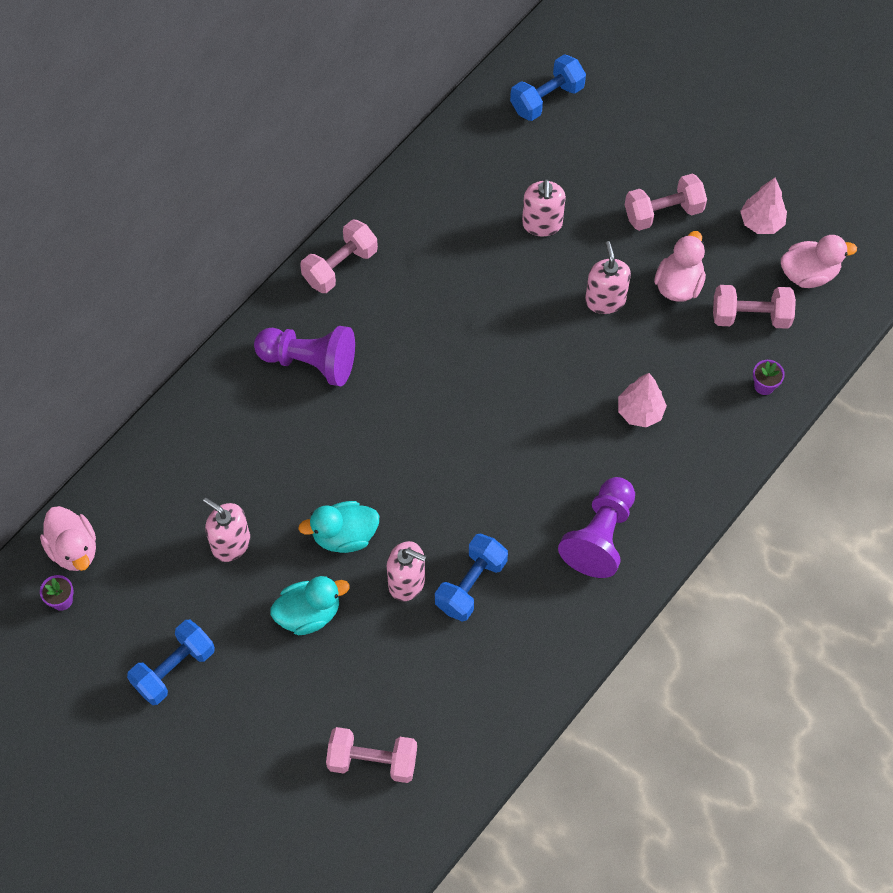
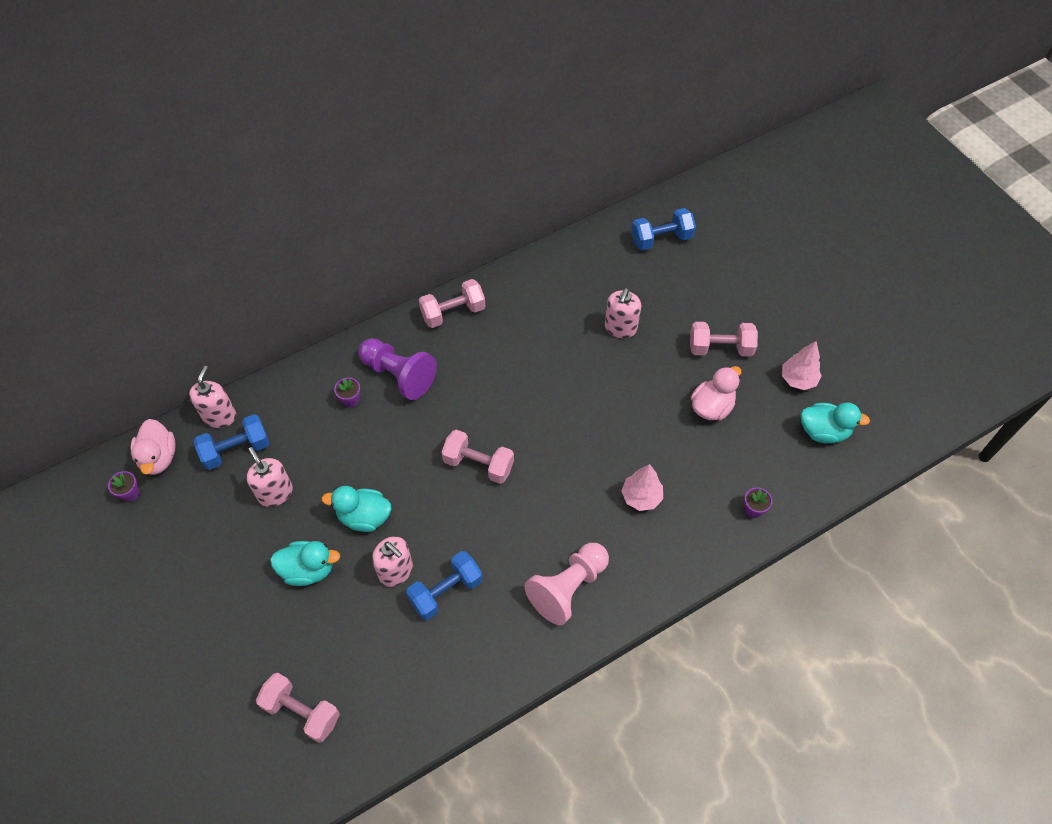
camera: 20 degrees right, 5 degrees down
(174, 668) = (185, 577): blue dumbbell -> blue dumbbell (236, 450)
(267, 409) = (350, 400): none -> purple flower pot
(600, 536) = (568, 588): purple pawn -> pink pawn
(605, 300) = (647, 400): pink soap dispenser -> pink soap dispenser (219, 416)
(750, 316) = (762, 450): pink dumbbell -> pink dumbbell (478, 464)
(809, 273) = (823, 431): pink duck -> turquoise duck

